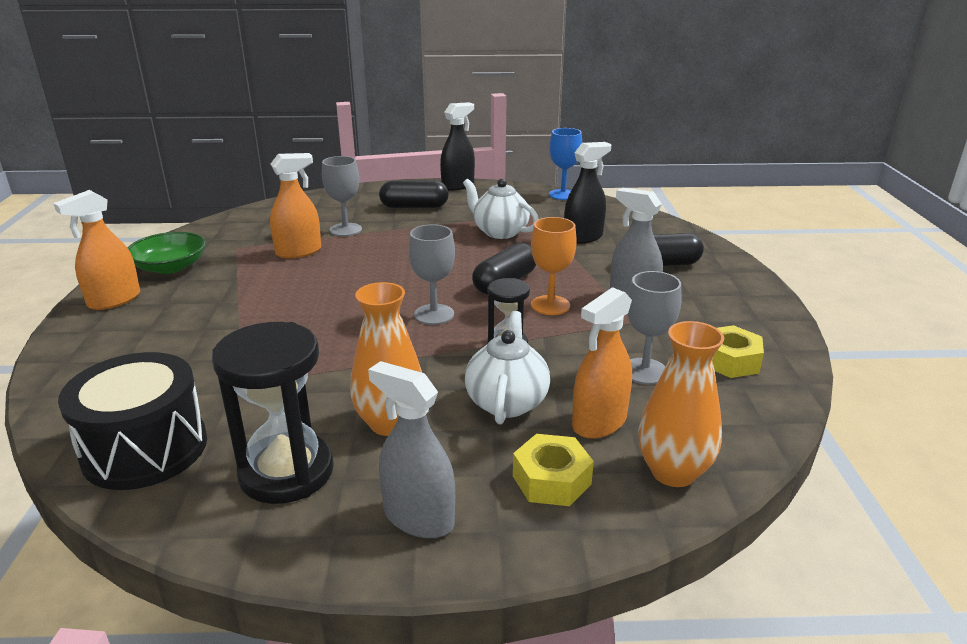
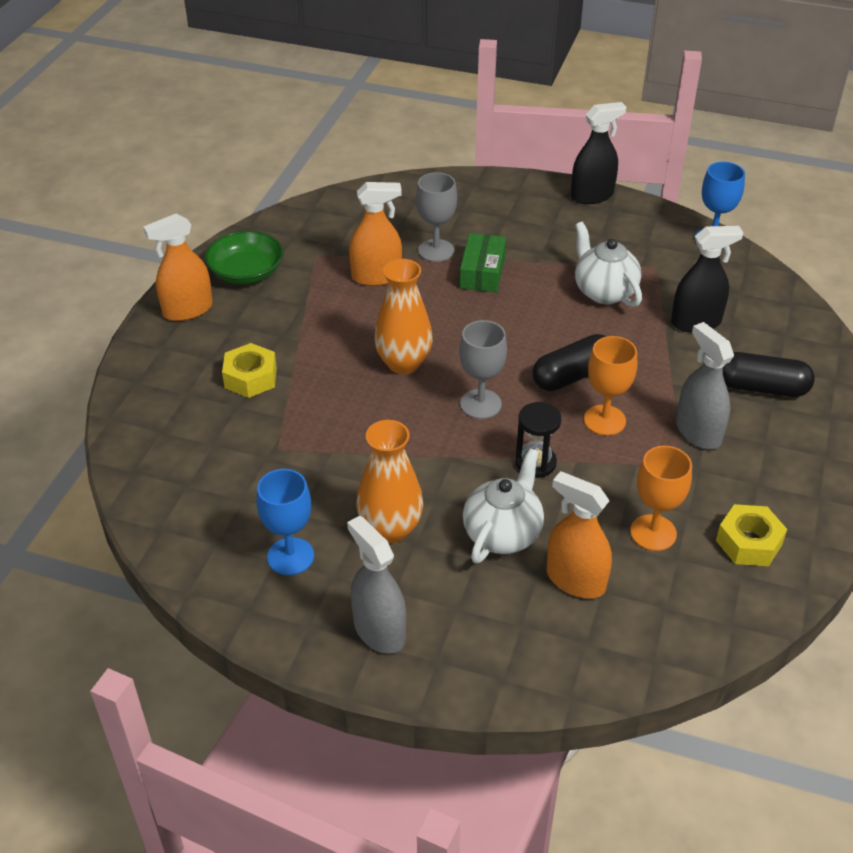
camera: 20 degrees right, 15 degrees up
(145, 449) = (187, 501): black drum -> none
(286, 472) = (290, 556): black hourglass -> blue goblet
(392, 236) = (482, 272): none -> green box
(414, 207) = (525, 225): black capsule -> none
(551, 480) = (502, 627): yellow nut -> yellow nut (250, 378)
(599, 422) = (575, 580): orange spray bottle -> orange spray bottle turned 60 degrees clockwise
(644, 371) = (653, 533): grey goblet -> orange goblet
(673, 472) = (612, 650): orange vase -> orange vase (403, 363)

